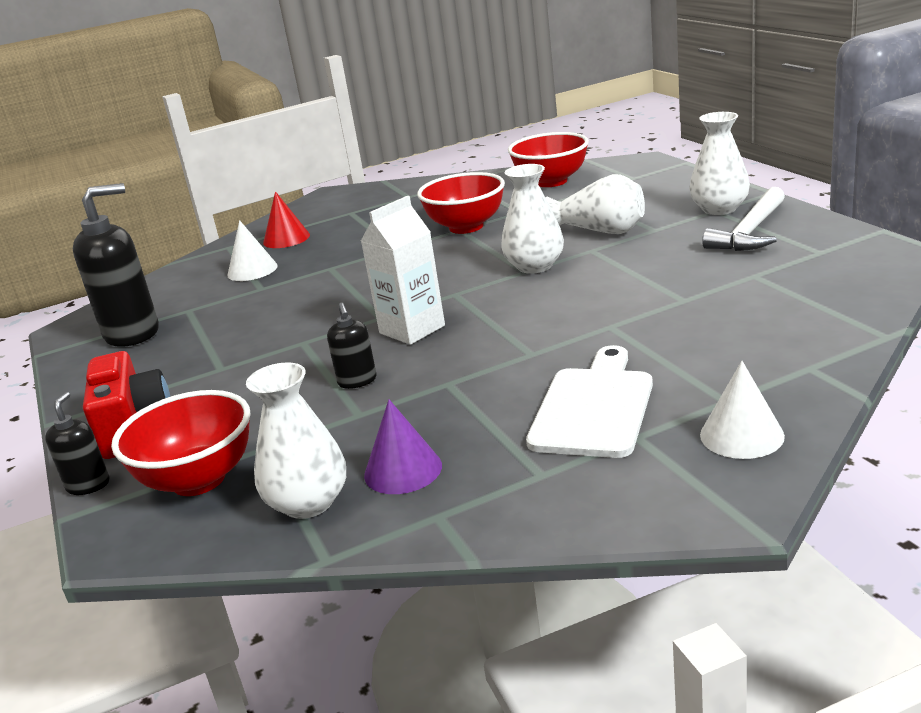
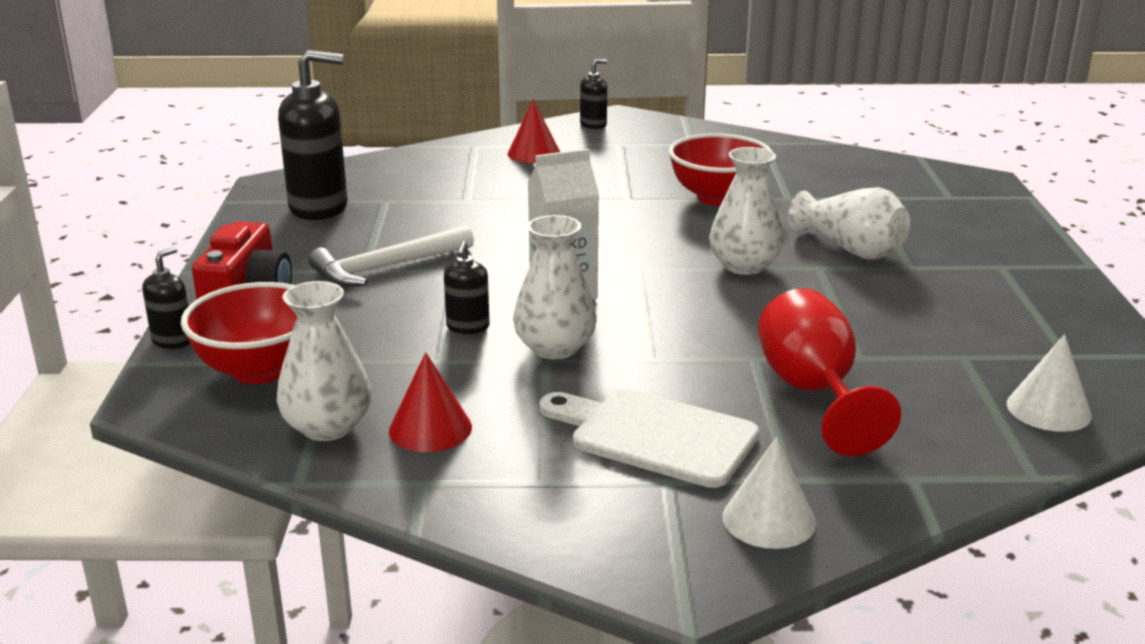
camera: 20 degrees right, 0 degrees up
(252, 270) = (474, 177): white cone -> white cone (1048, 409)
(316, 206) = (593, 125): none -> black soap dispenser
(403, 470) = (430, 428): purple cone -> red cone
(551, 181) = (856, 173): red bowl -> none
(593, 407) = (655, 436): white cutting board -> white cutting board turned 105 degrees counterclockwise
(677, 335) = (813, 393): none -> red goblet
(719, 209) = (1008, 266): white vase -> white vase (555, 348)
(750, 232) = (1013, 305): white hammer -> white hammer (386, 267)

